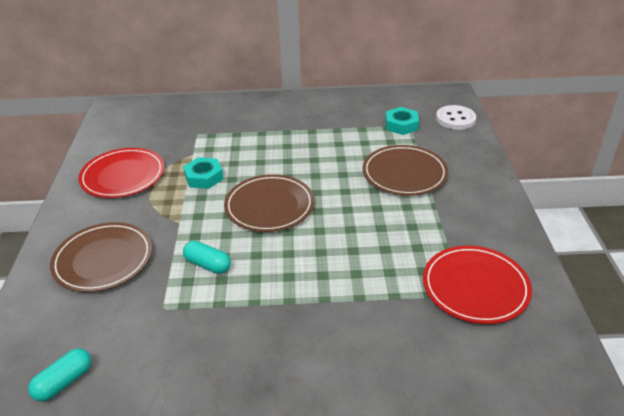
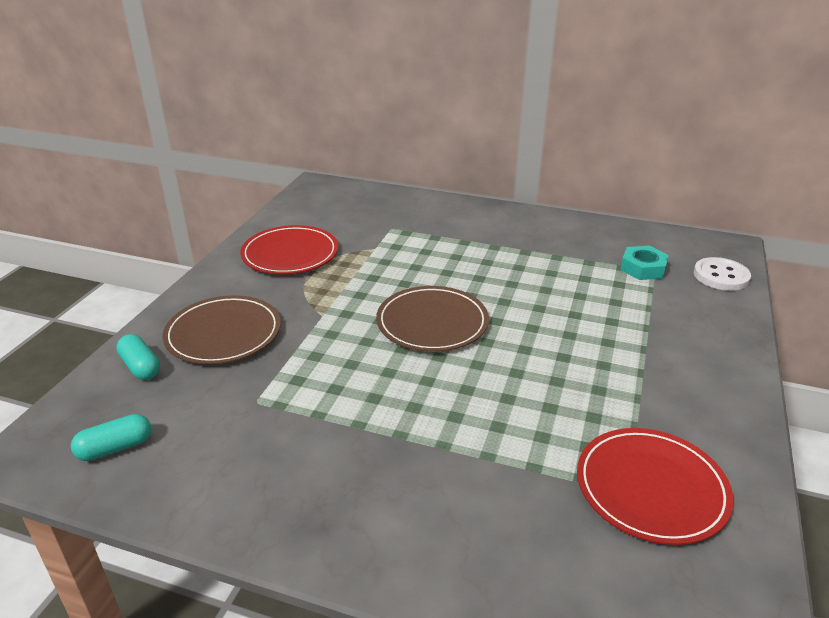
camera: 20 degrees right, 5 degrees down
(204, 177) = (374, 274): turquoise nut -> none
(208, 265) = (329, 368): turquoise capsule -> turquoise capsule (140, 367)
(404, 173) = (619, 325): brown plate -> none

